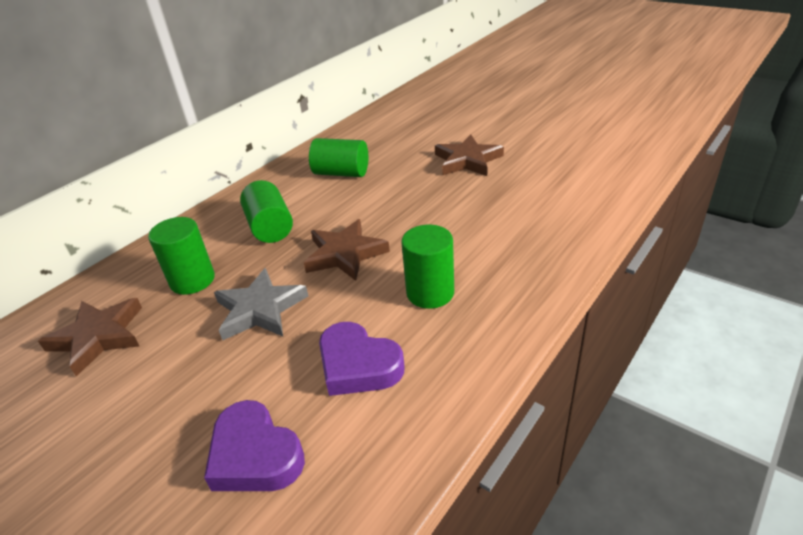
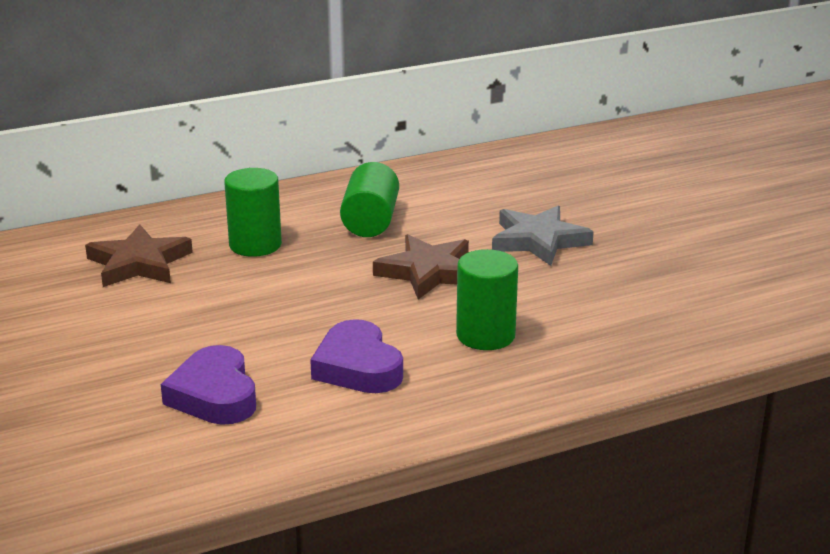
camera: 25 degrees right, 10 degrees down
(260, 309) = (301, 291): grey star -> grey star (538, 240)
(341, 173) = (497, 191): green cylinder -> none
(467, 160) = (667, 223): brown star -> none

